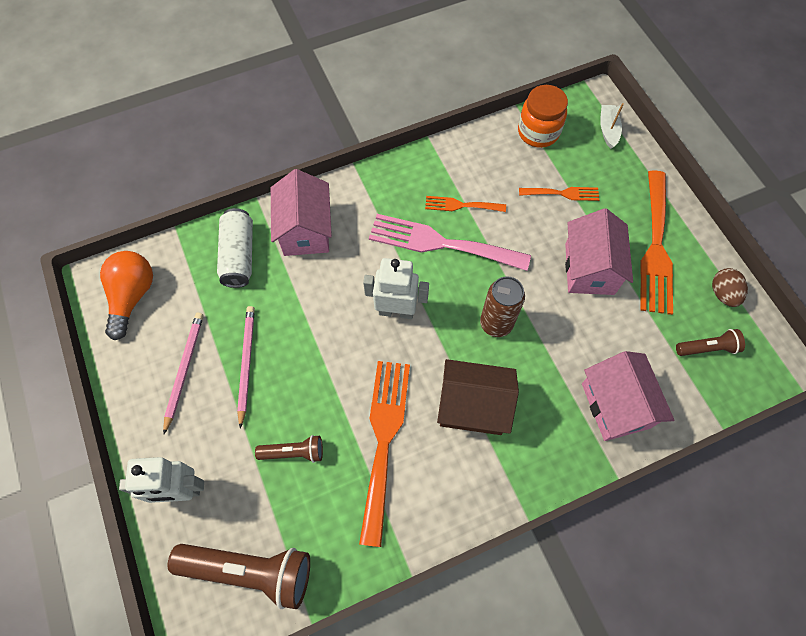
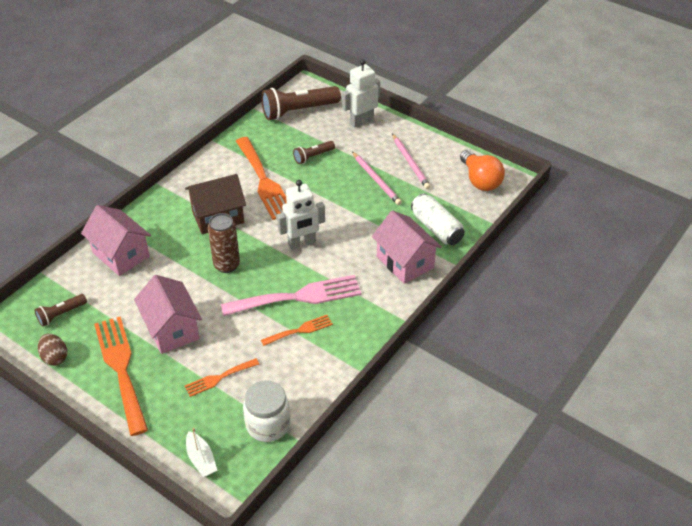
camera: 150 degrees right, 20 degrees down
(538, 132) = (268, 424): orange jar -> white jar

